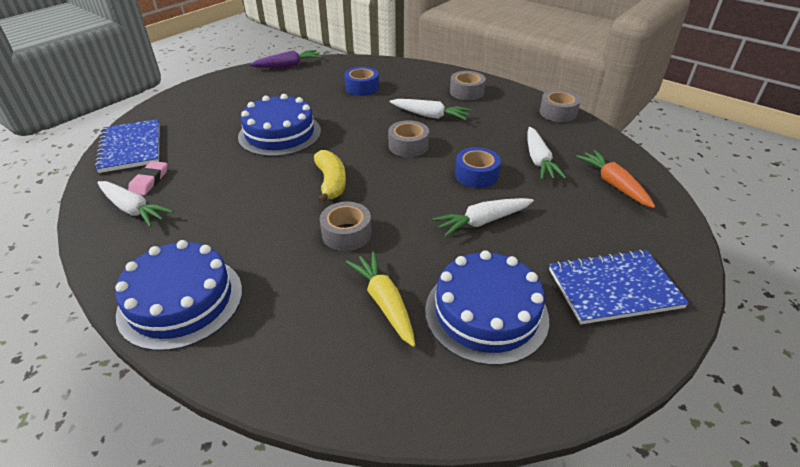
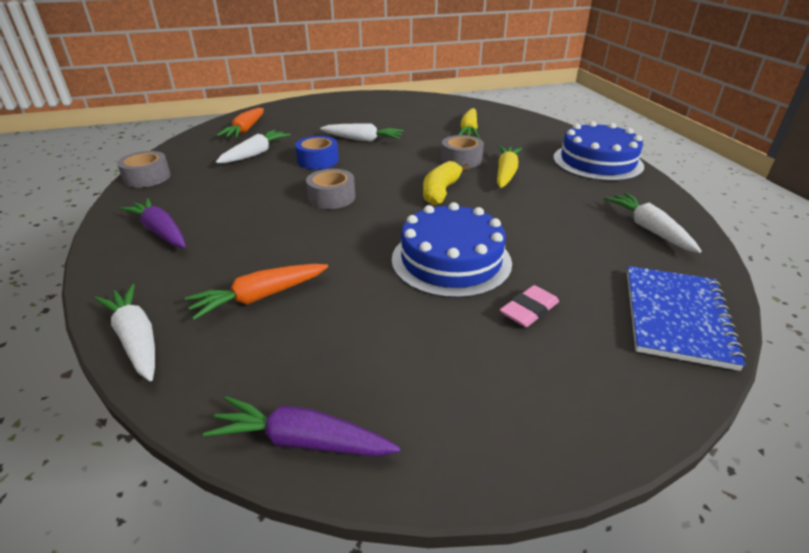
camera: 145 degrees left, 5 degrees down
(149, 181) = (636, 254): pink eraser -> pink eraser (529, 310)
(285, 231) = (506, 173): none -> yellow carrot
(362, 88) = (260, 297): blue tape -> orange carrot
(430, 116) = (258, 218): white carrot -> white carrot (136, 339)
(466, 92) = (161, 231): grey tape -> purple carrot
(486, 313) = (420, 116): blue cake -> none
(614, 288) = (346, 106): blue notebook -> none

